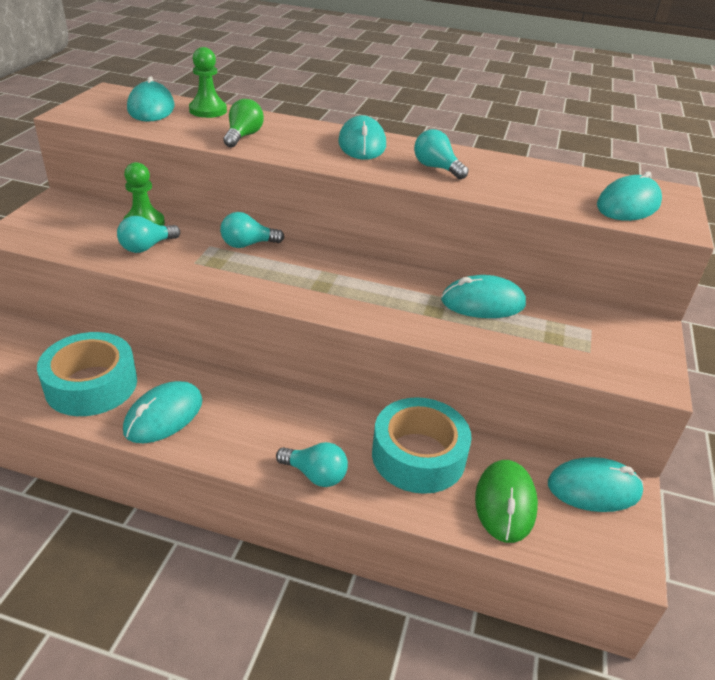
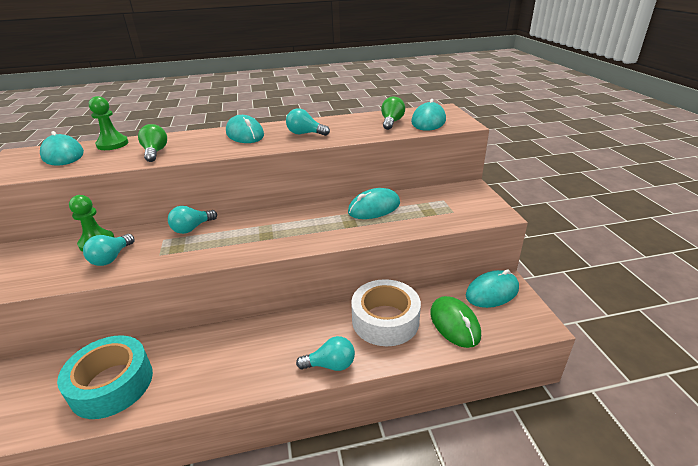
camera: 25 degrees left, 5 degrees down
(164, 415) = (190, 378): turquoise mouse -> none
(418, 455) = (385, 320): turquoise tape -> white tape
(571, 189) = (391, 122): none -> green light bulb

